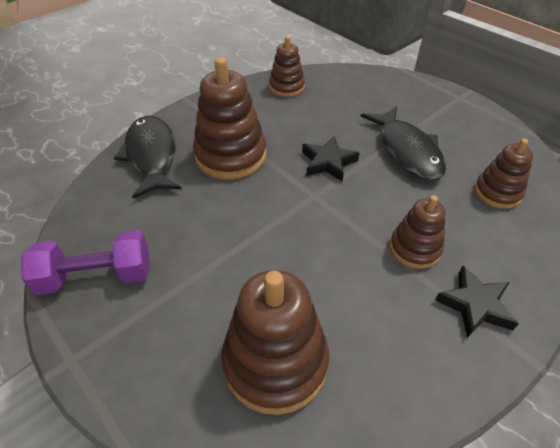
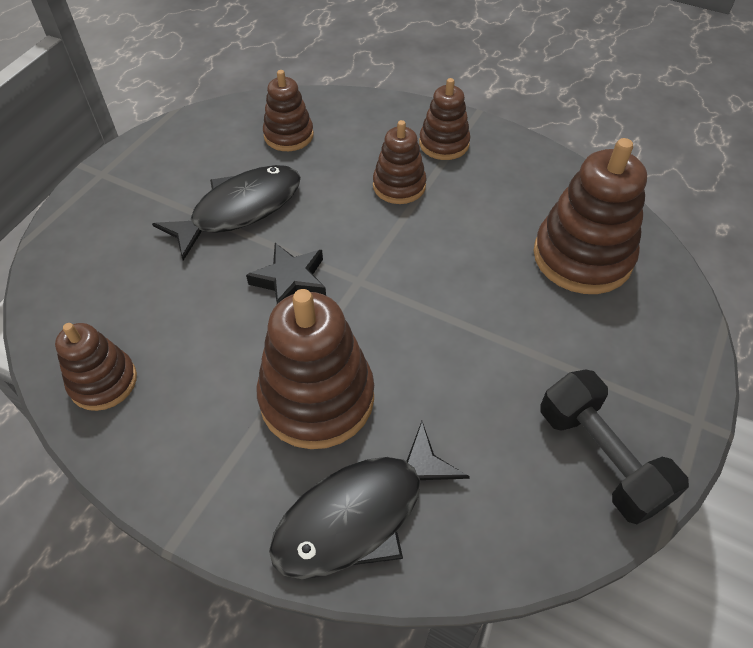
camera: 110 degrees left, 5 degrees up
(96, 276) = (600, 457): purple dumbbell -> black dumbbell
(475, 305) = (444, 144): black star -> brown stacking toy

